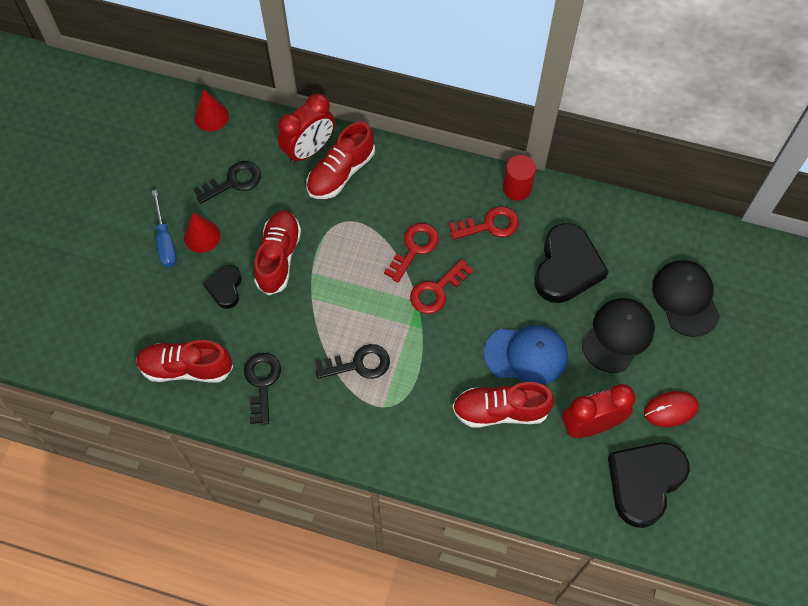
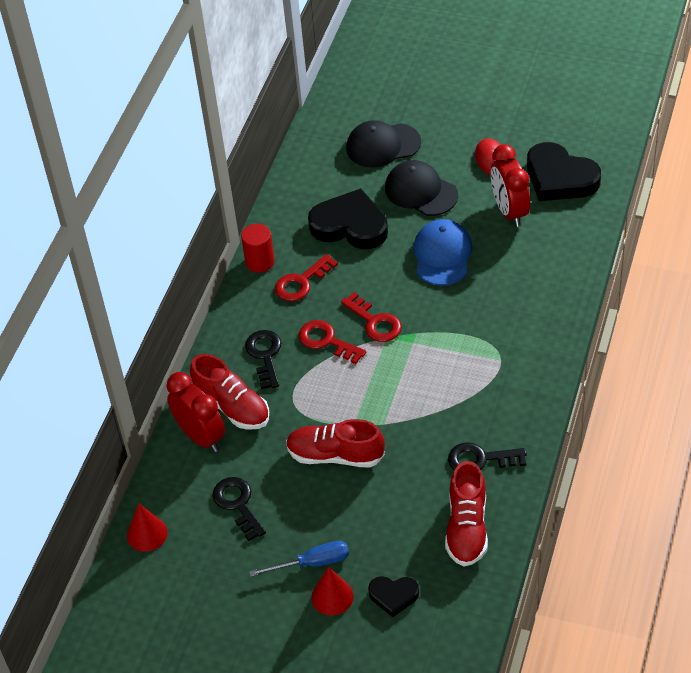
camera: 85 degrees left, 15 degrees down
(202, 236) = (307, 528): red cone -> red cone (332, 596)
(225, 288) = (372, 500): black heart -> black heart (393, 596)
(359, 364) = (456, 381): black key -> black key (265, 355)
(489, 225) = (301, 282): red key -> red key turned 120 degrees counterclockwise
(500, 411) = (499, 273): red shoe -> none

